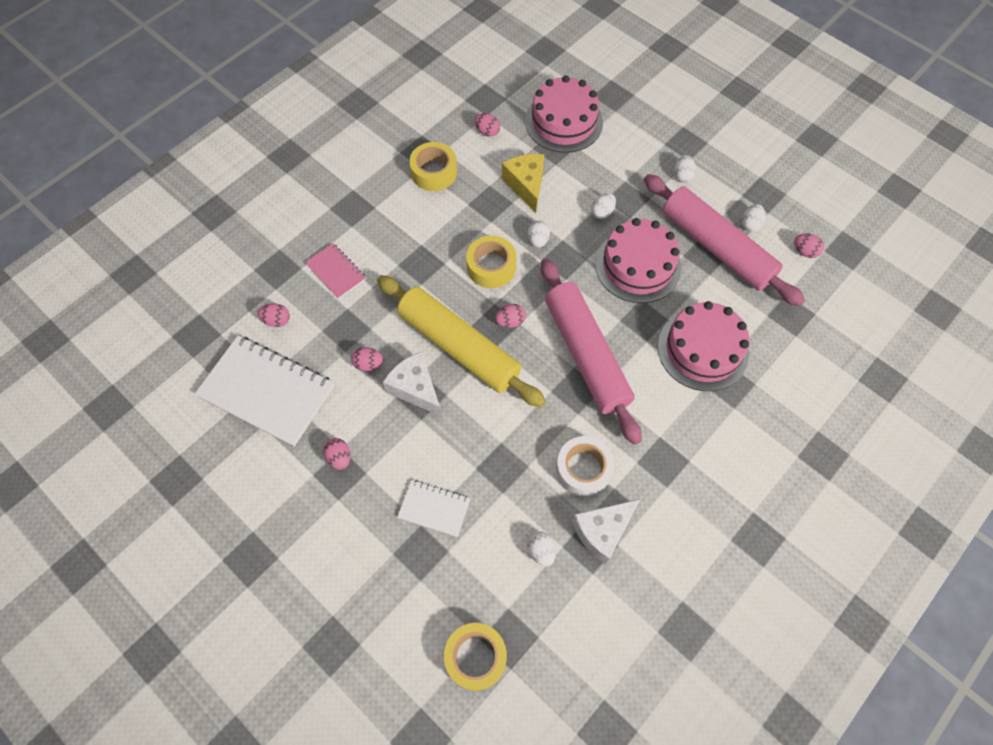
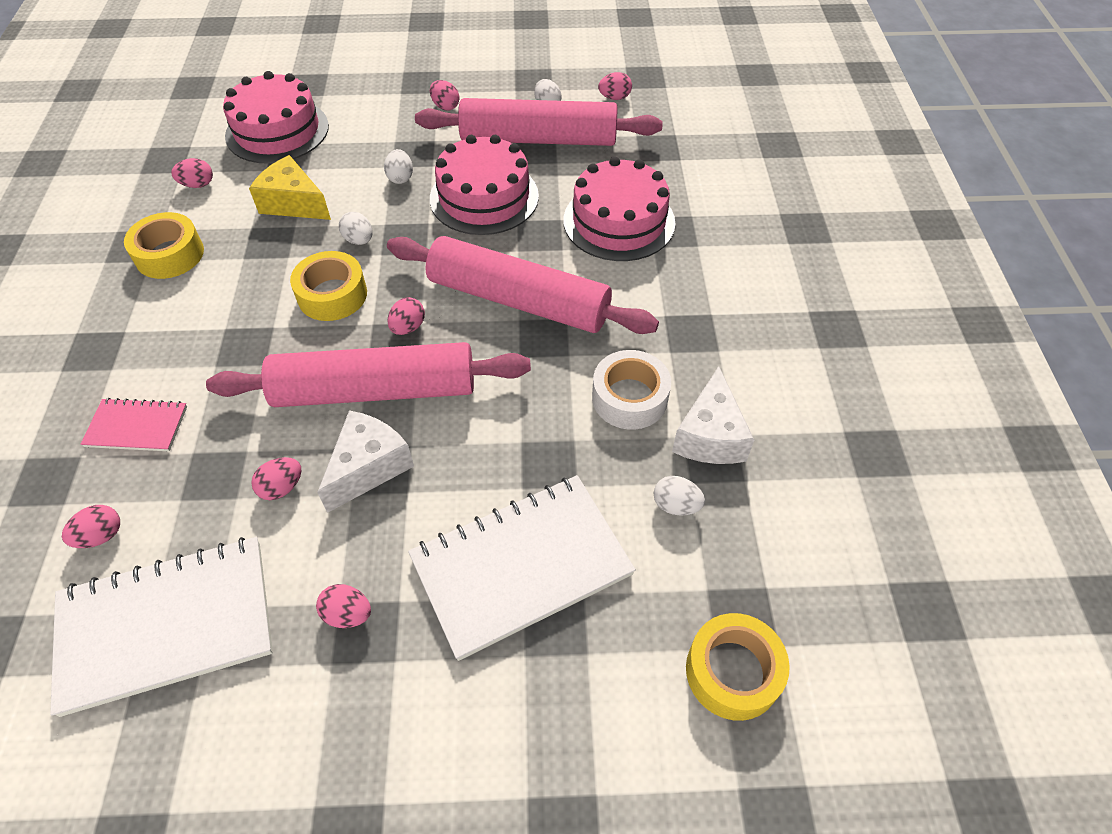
camera: 45 degrees left, 10 degrees down
(415, 389) = (368, 467): white cheese -> white cheese turned 120 degrees clockwise
(434, 509) = (521, 566): white notebook -> white notebook, size x1.96
(459, 347) = (375, 390): yellow rolling pin -> pink rolling pin
(682, 176) = (445, 106): white egg -> pink egg

